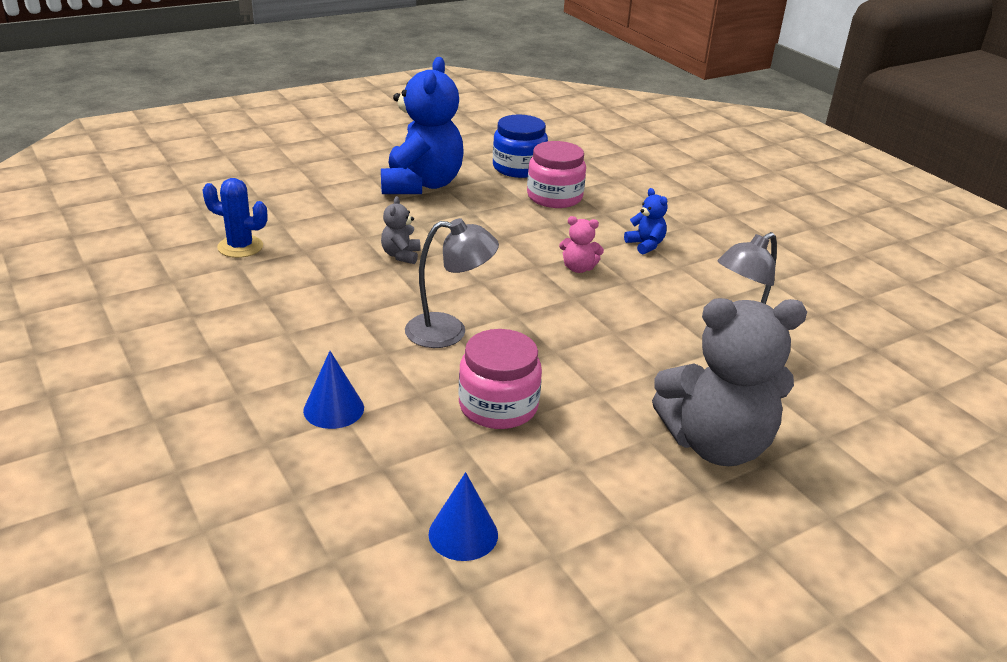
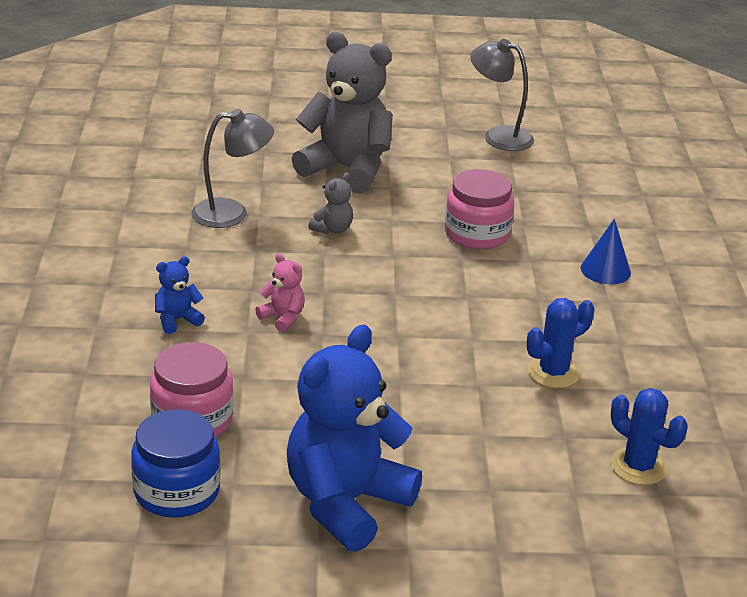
camera: 150 degrees left, 0 degrees up
(335, 290) = (553, 373): none -> blue cactus
(401, 255) = (457, 393): grey teddy bear -> grey teddy bear (332, 229)
(449, 332) = (470, 298): grey lamp -> grey lamp (498, 136)
(463, 534) = (557, 182): blue cone -> none
(645, 245) = (177, 320): blue teddy bear -> blue teddy bear turned 60 degrees clockwise

